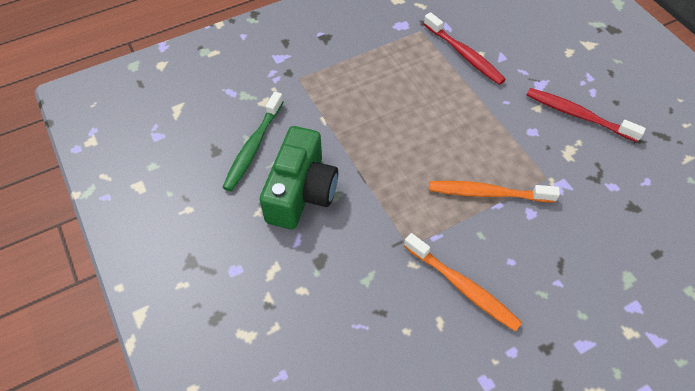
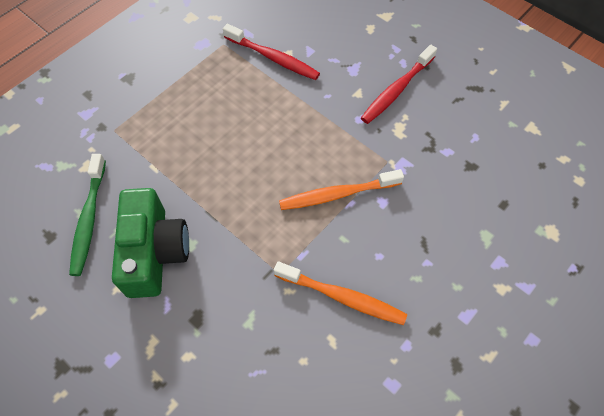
camera: 20 degrees left, 5 degrees up
(578, 115) = (396, 90): red toothbrush -> red toothbrush turned 60 degrees counterclockwise

